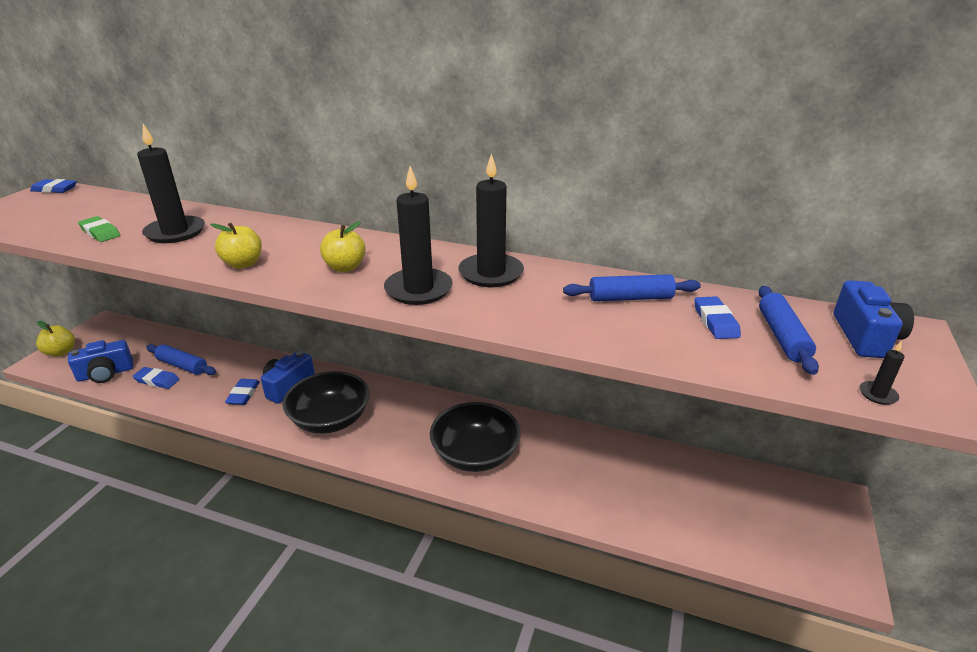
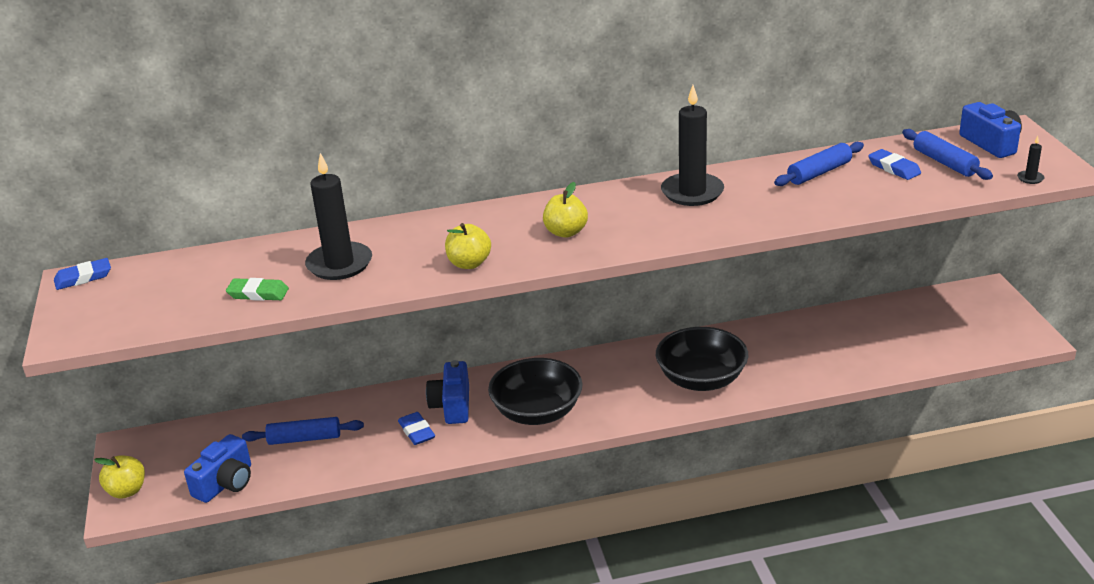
camera: 30 degrees left, 0 degrees up
(157, 380) = (299, 462): blue eraser -> none
(418, 289) = (657, 225): black candle -> none

